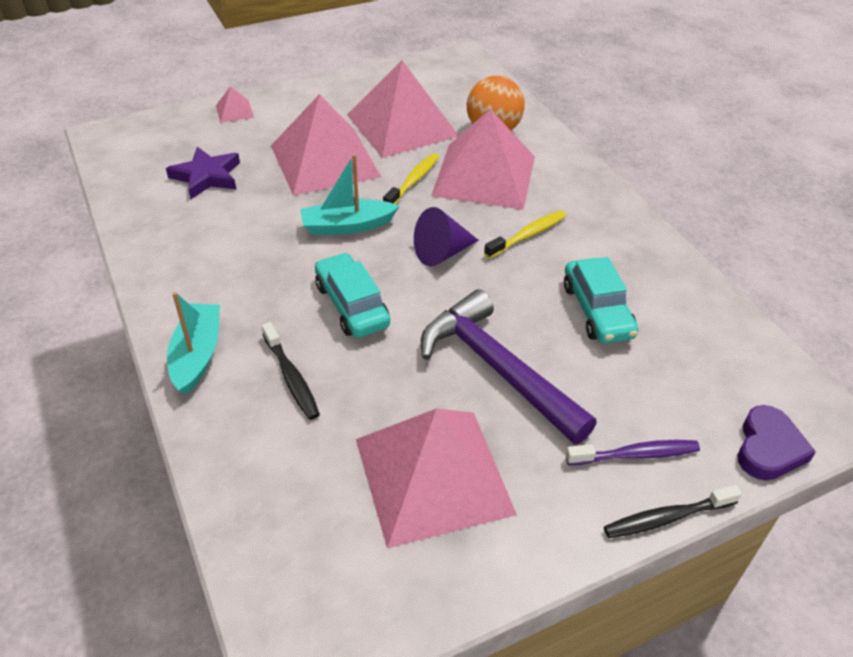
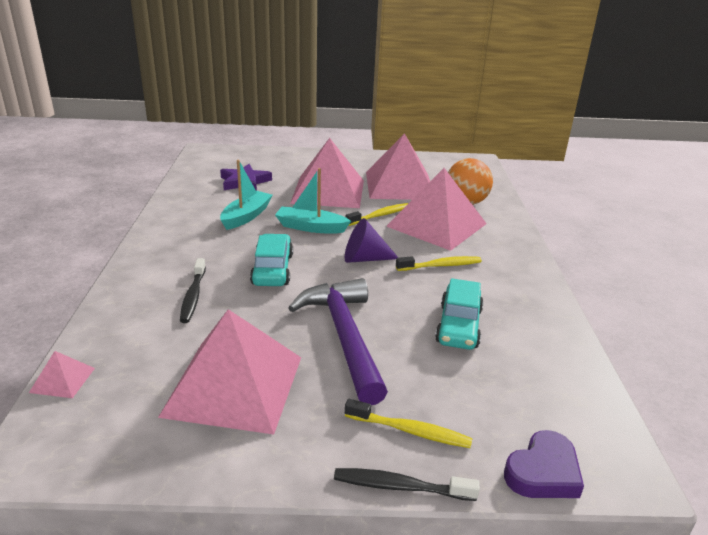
camera: 25 degrees right, 15 degrees down
(197, 355) = (147, 266): turquoise boat -> turquoise boat (246, 216)
(234, 111) = (293, 155): pink pyramid -> pink pyramid (62, 380)
(635, 454) = (410, 431): purple toothbrush -> yellow toothbrush

